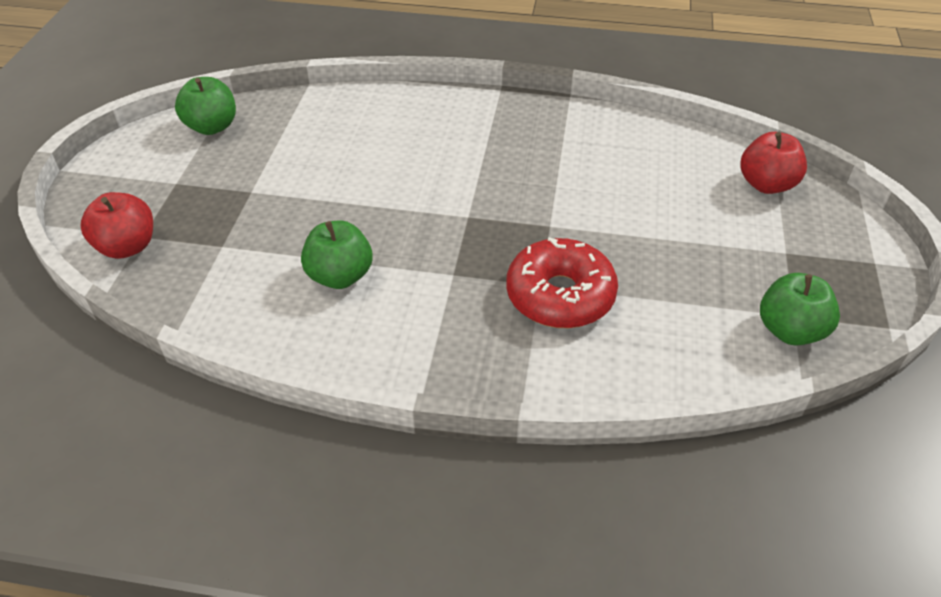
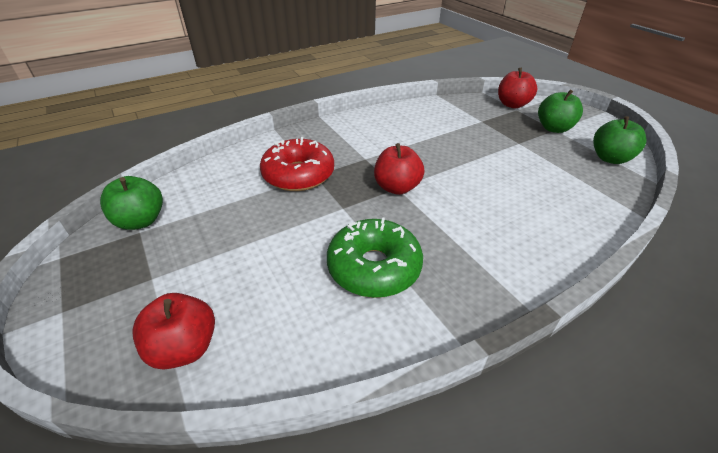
camera: 140 degrees right, 5 degrees down
(340, 276) = (414, 134): green apple -> green apple (554, 128)
(468, 216) = (397, 187): none -> red apple
(578, 162) = (374, 267): none -> green donut

